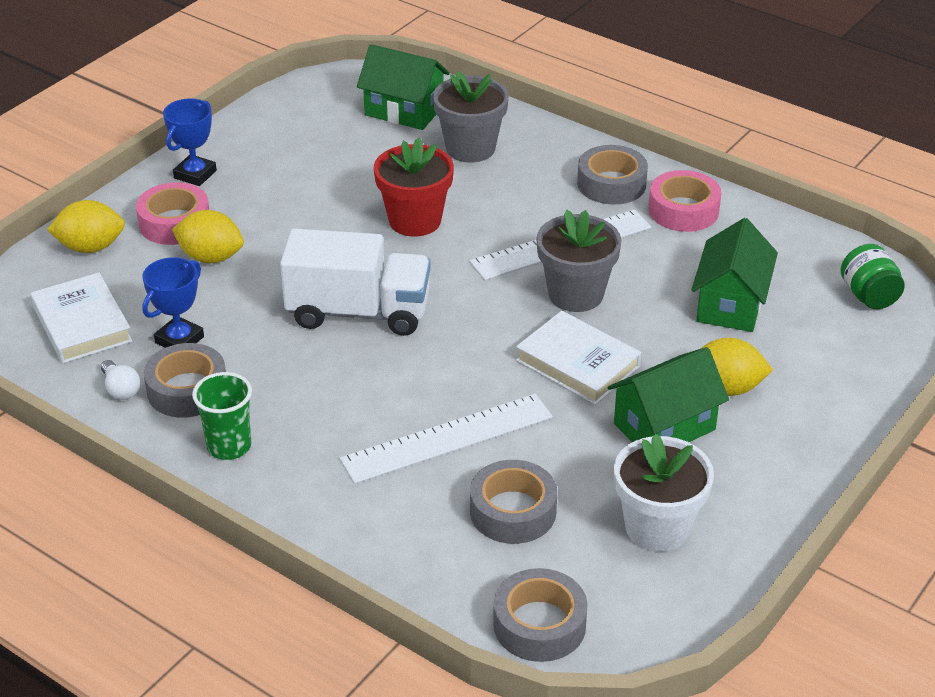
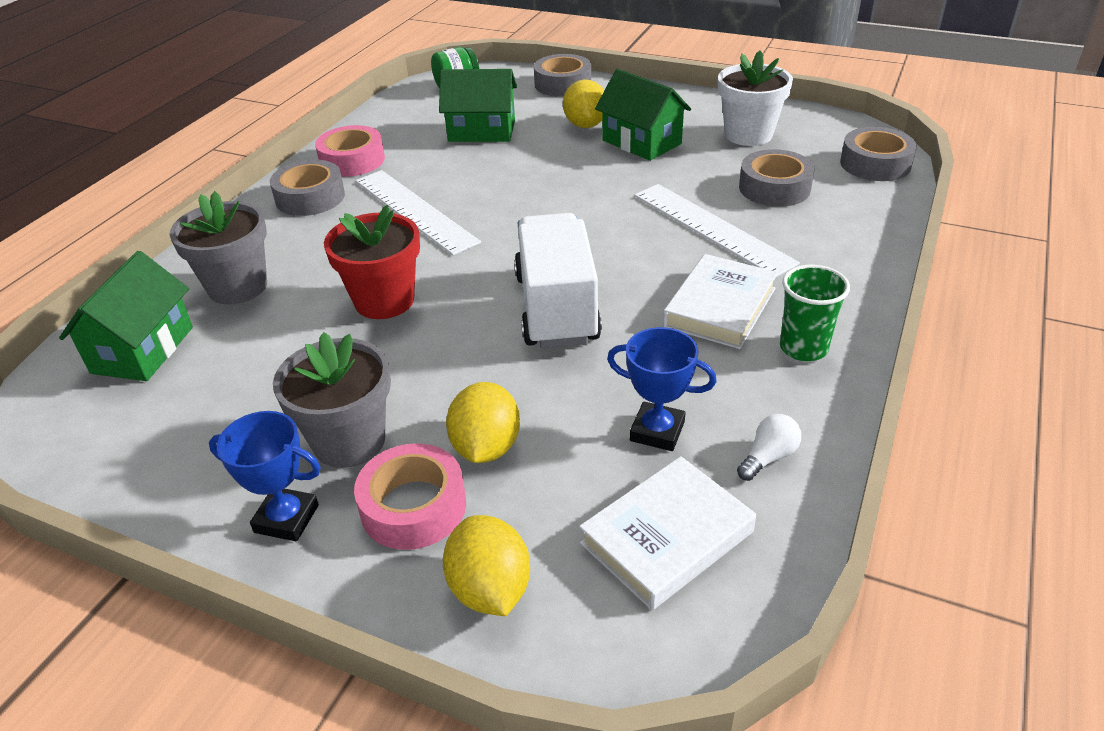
camera: 100 degrees left, 0 degrees up
(187, 390) = (738, 401): grey tape -> grey tape (562, 84)
(575, 294) = (489, 195): grey flower pot -> grey flower pot (349, 441)
(578, 363) = (584, 183): white book -> white book (720, 307)

